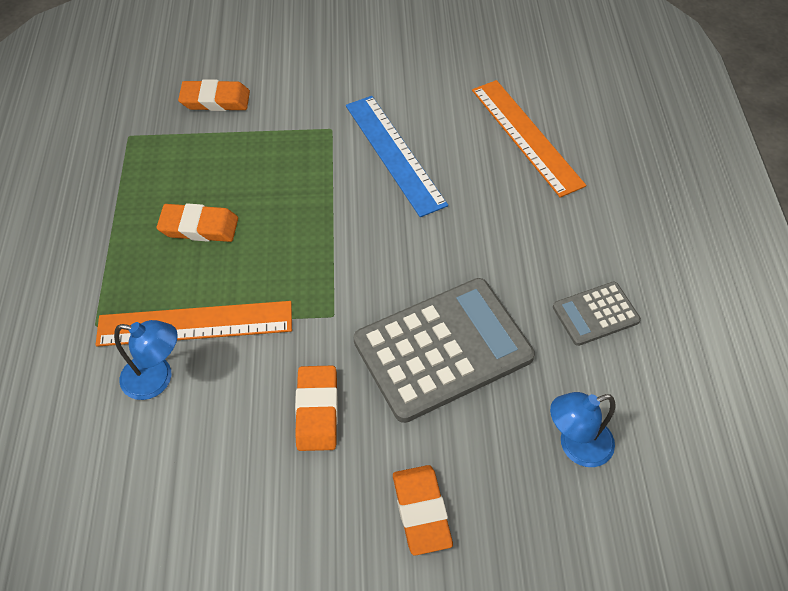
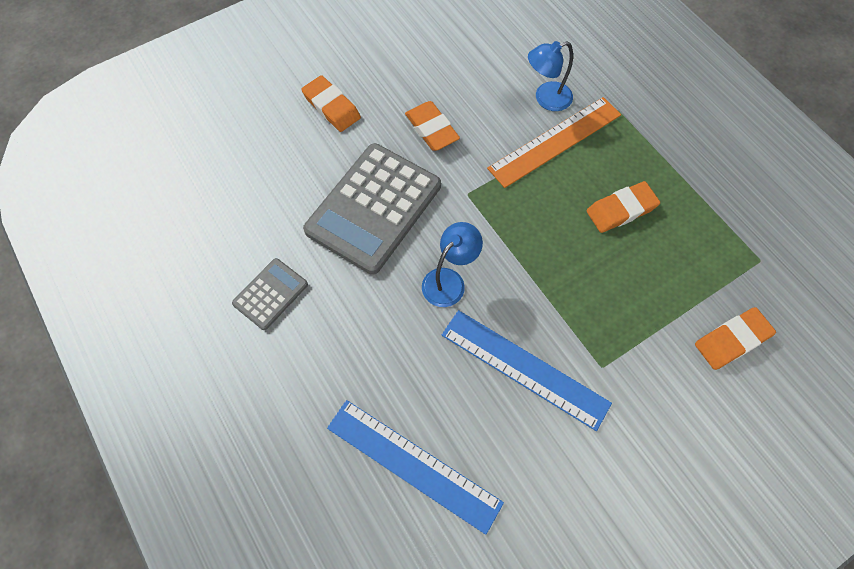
camera: 150 degrees right, 10 degrees up
(526, 136) = (413, 464): orange ruler -> blue ruler
(576, 446) = (250, 188): blue lamp -> blue lamp (449, 280)

